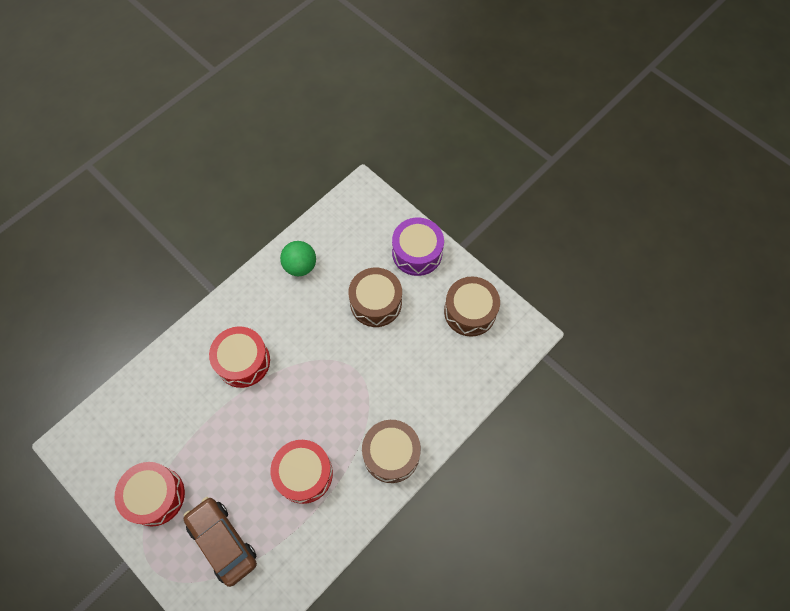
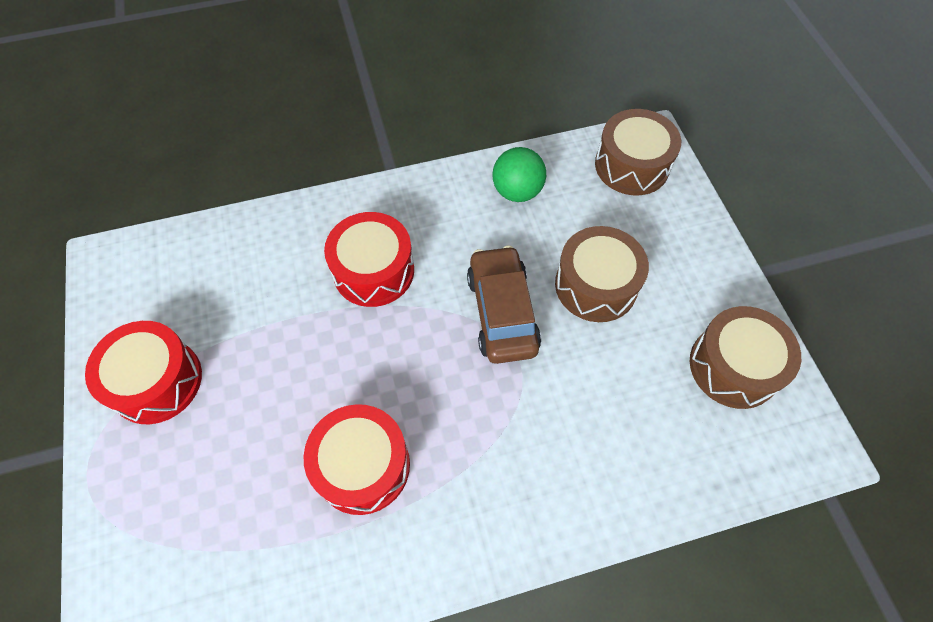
camera: 30 degrees right, 5 degrees down
(223, 541) = (196, 496): brown car -> brown car (502, 312)
(391, 454) = (504, 511): brown drum -> brown drum (631, 165)
(417, 253) = (690, 249): purple drum -> none

